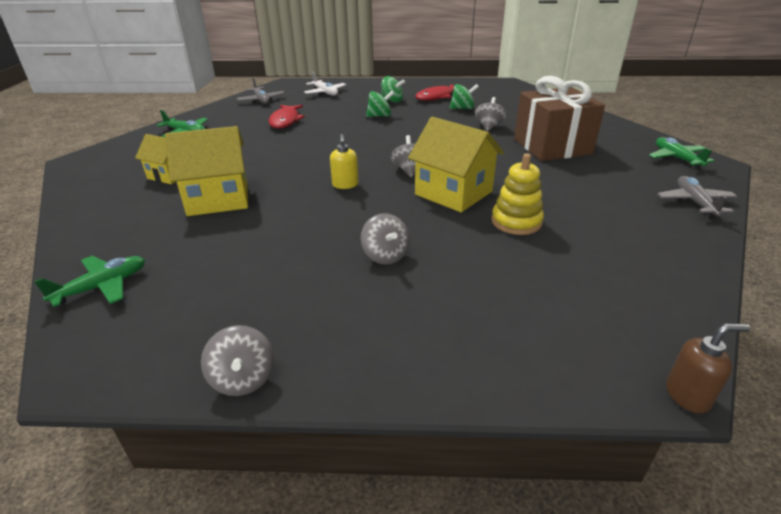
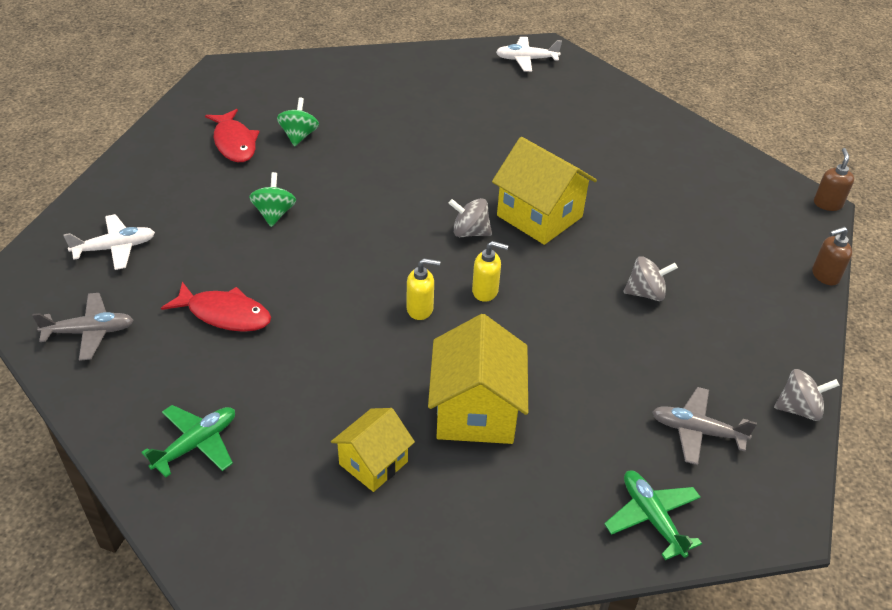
camera: 75 degrees left, 10 degrees up
(314, 167) = (420, 309): none -> yellow soap dispenser
(392, 100) = (216, 187): green spinning top -> none
(453, 193) = (539, 216): yellow house -> yellow house turned 75 degrees clockwise
(489, 126) = (376, 136): grey spinning top -> none
(509, 397) = (825, 276): none -> brown soap dispenser
(516, 222) = (611, 196): yellow stacking toy -> none
(552, 146) = (460, 115): brown gift -> none
(676, 158) = (526, 60): green plane -> white plane
(694, 203) = (611, 92): grey plane -> grey plane (697, 431)

